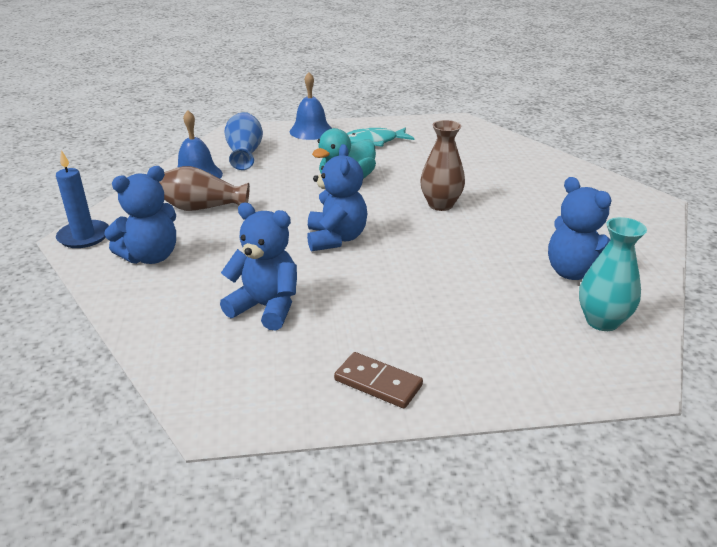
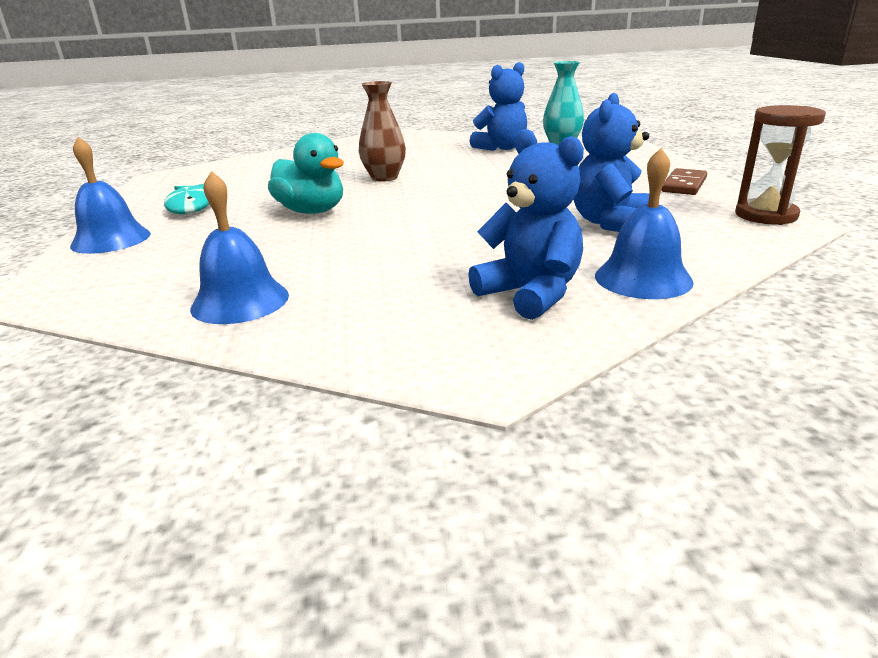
camera: 90 degrees left, 5 degrees down
(84, 236) = (478, 365): blue candle -> none
(147, 302) = (643, 278): none -> blue bell
(203, 208) = (372, 280): brown vase -> none
(245, 154) = (168, 275): blue vase -> none
(248, 411) = (766, 215): none -> brown hourglass
(336, 239) = (459, 208): blue teddy bear -> none

